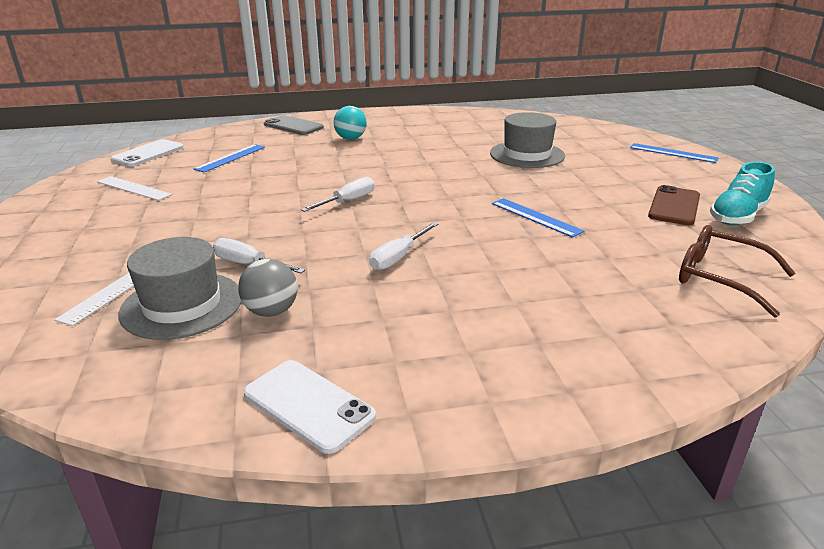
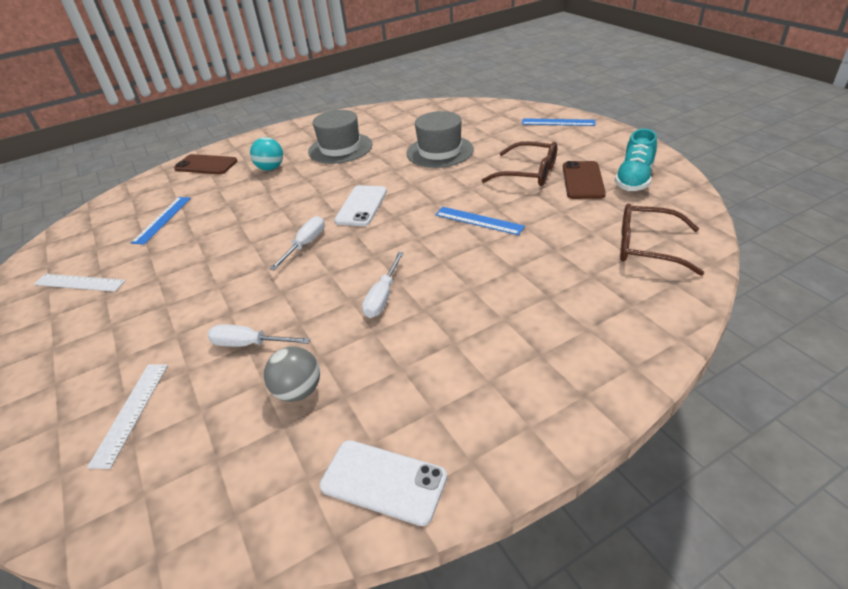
camera: 15 degrees left, 10 degrees up
(148, 153) = (70, 234): white phone -> white phone (361, 206)
(182, 305) = (208, 409): grey hat -> grey hat (340, 148)
(293, 126) = (206, 165): grey phone -> brown phone
(613, 188) = (528, 173): none -> brown glasses

